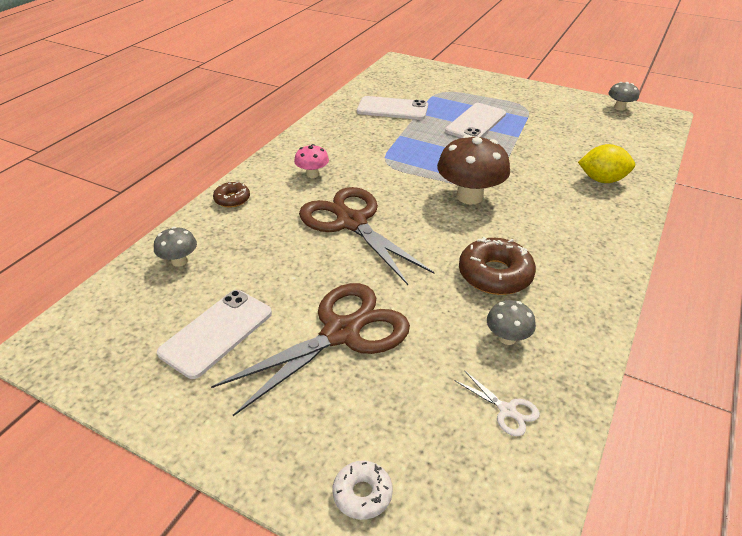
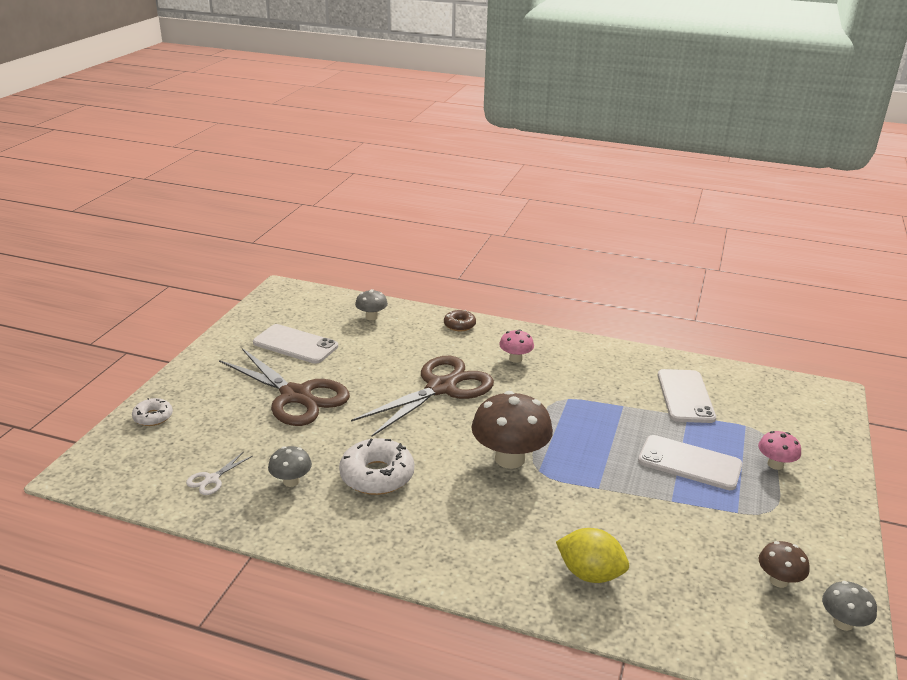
camera: 80 degrees right, 10 degrees down
(477, 95) = (775, 464): none -> pink mushroom
(495, 275) = (377, 475): brown donut -> white donut
(590, 117) = (778, 580): none -> brown mushroom
(602, 180) = (590, 574): yellow lemon -> yellow lemon turned 60 degrees counterclockwise

